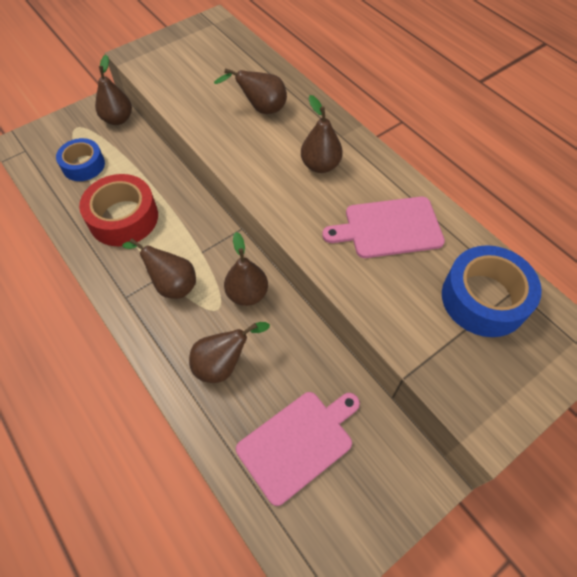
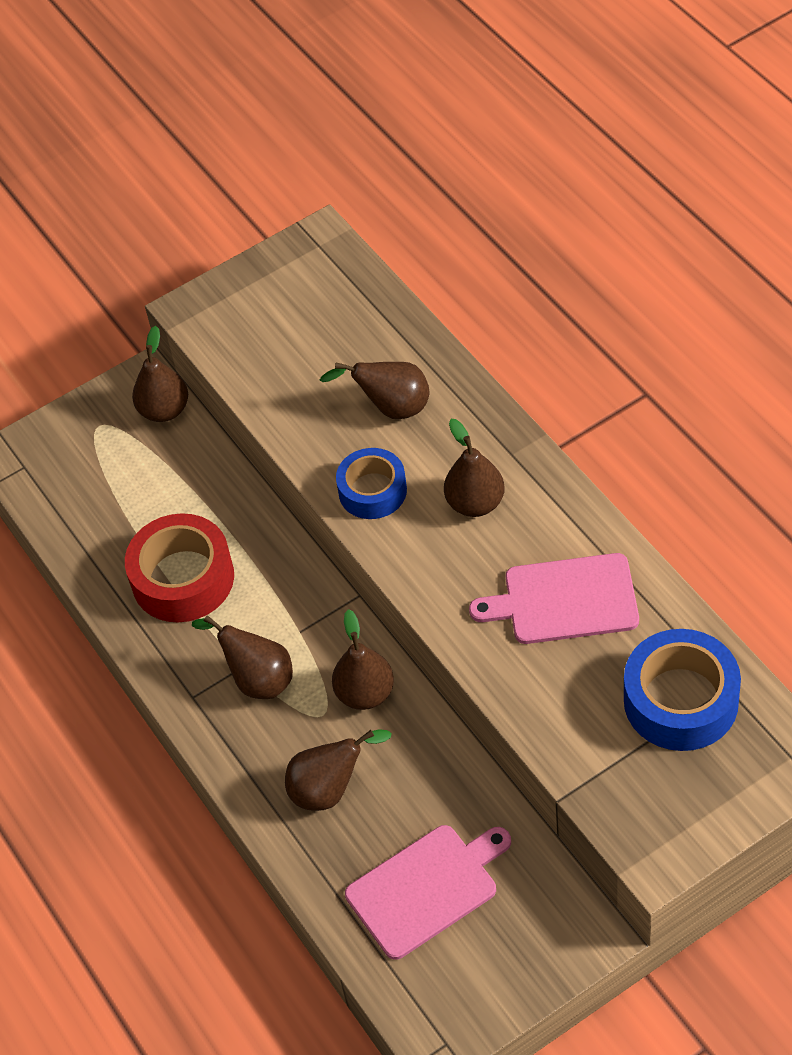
camera: 10 degrees right, 5 degrees down
(83, 165) = (116, 492): blue tape -> blue tape (372, 491)

